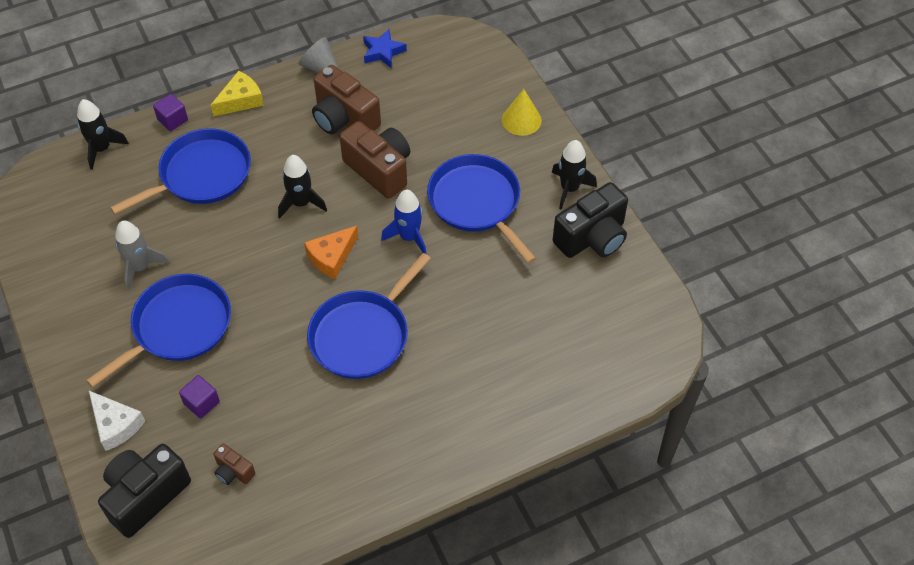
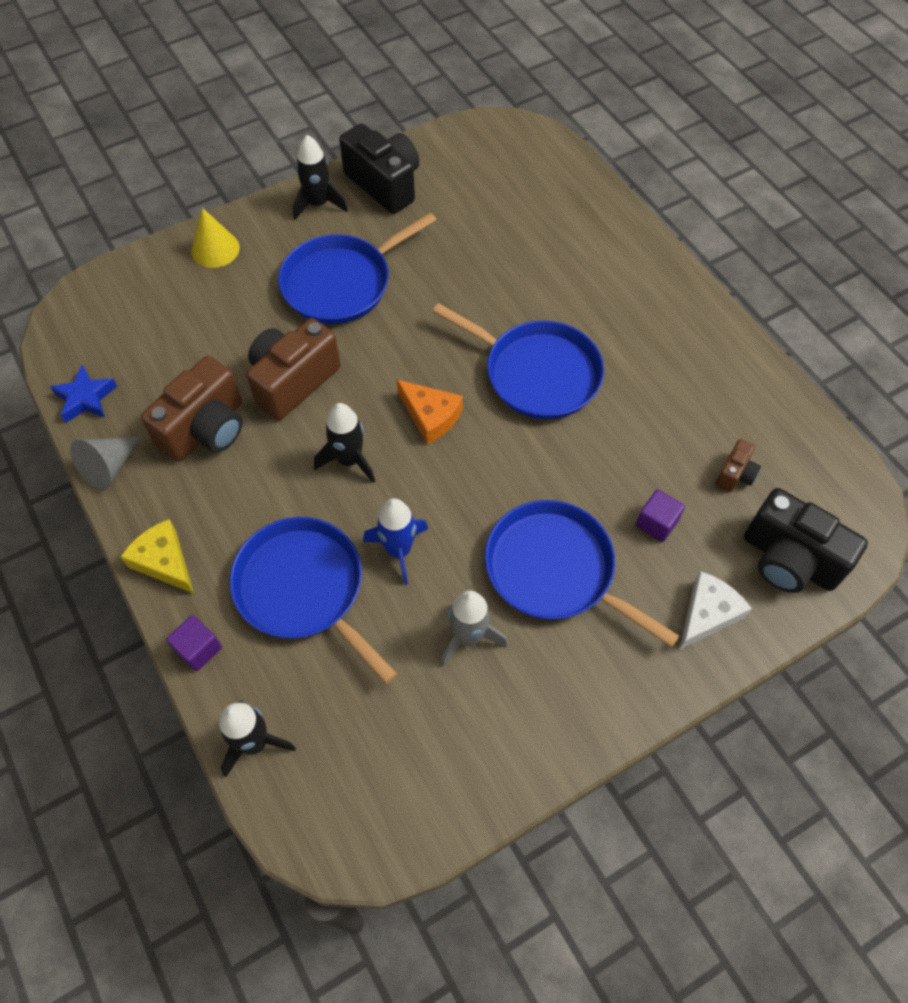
camera: 95 degrees left, 5 degrees up
(409, 237) = (395, 342): blue rocket -> blue rocket (399, 550)

